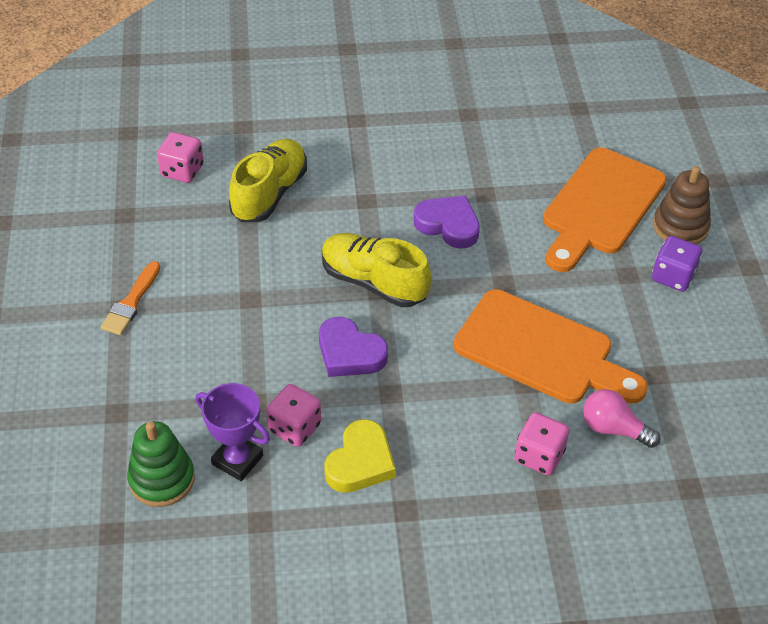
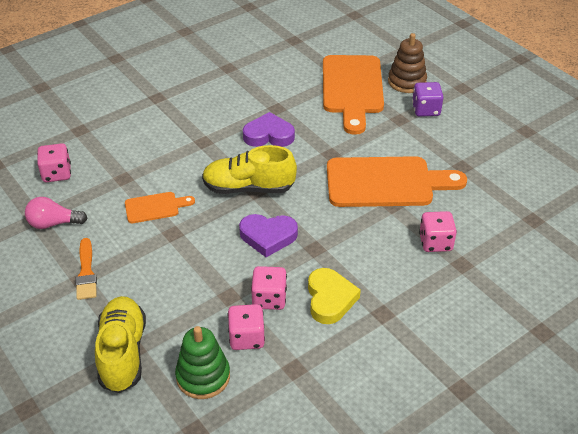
camera: 30 degrees left, 5 degrees down
(237, 460) = (247, 338): purple trophy -> pink dice
(254, 259) = (155, 207): none -> orange cutting board
(269, 193) = (132, 163): yellow shoe -> yellow shoe (123, 353)
(613, 429) = (464, 207): pink light bulb -> pink light bulb (53, 223)

